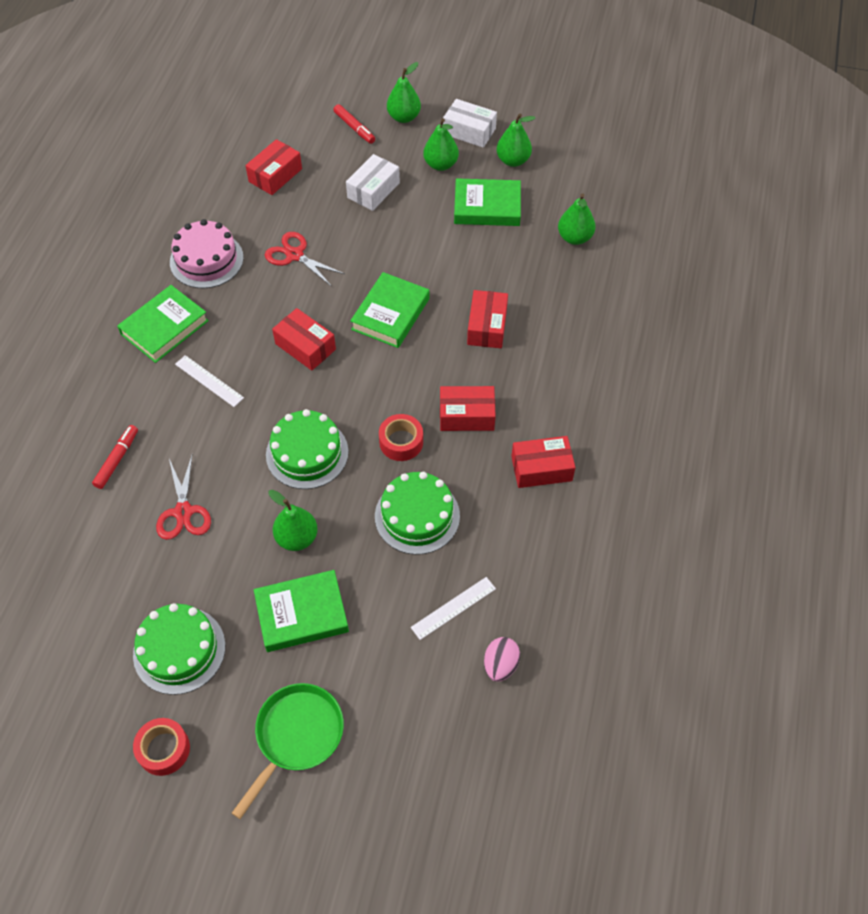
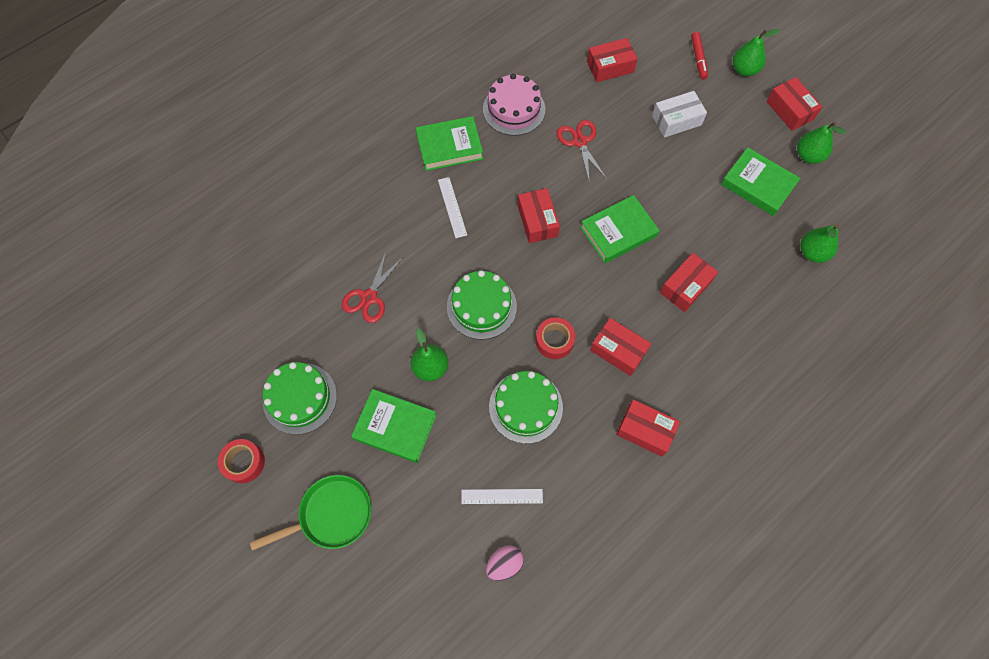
camera: 35 degrees right, 10 degrees up
(117, 459) = (352, 230): red marker -> none
(440, 164) = (745, 127): green pear -> none
(469, 131) = (790, 110): white box -> red box

